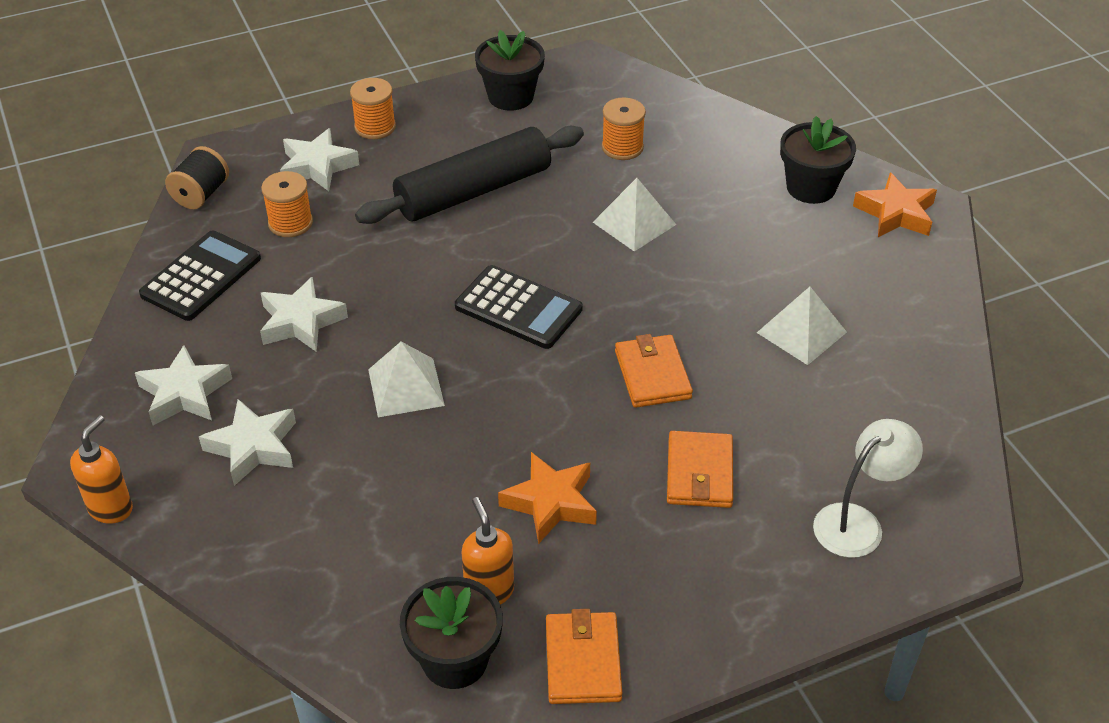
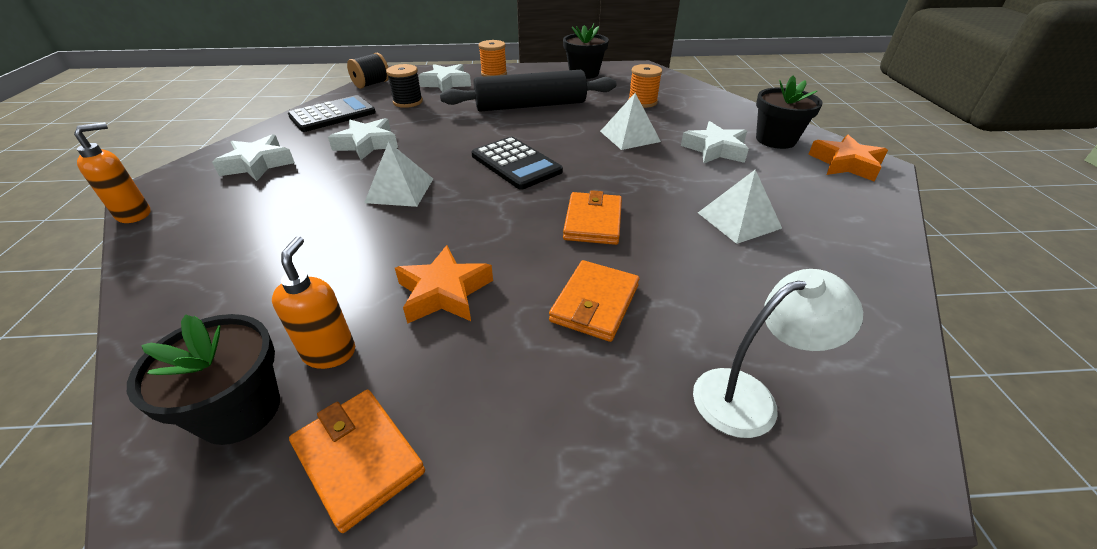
camera: 20 degrees right, 5 degrees down
(253, 447) = (264, 201): white star -> white star (715, 149)
(290, 223) = (408, 102): orange spool -> black spool
(583, 661) = (358, 459): orange wallet -> orange wallet turned 60 degrees counterclockwise

